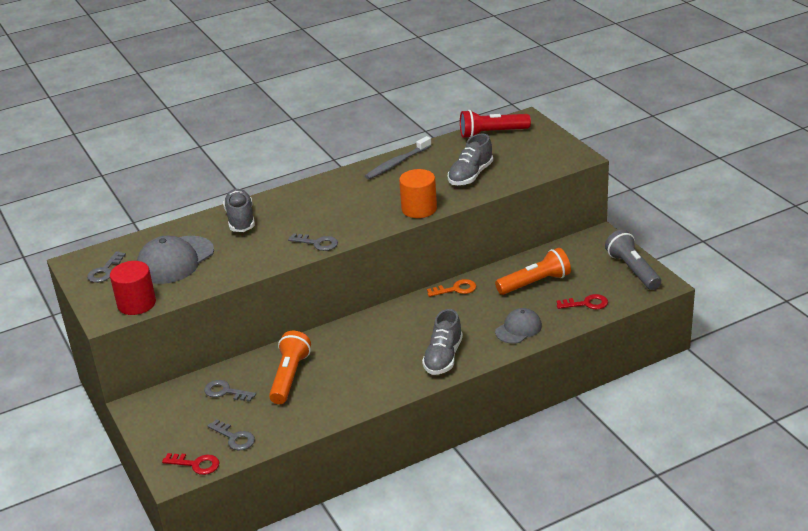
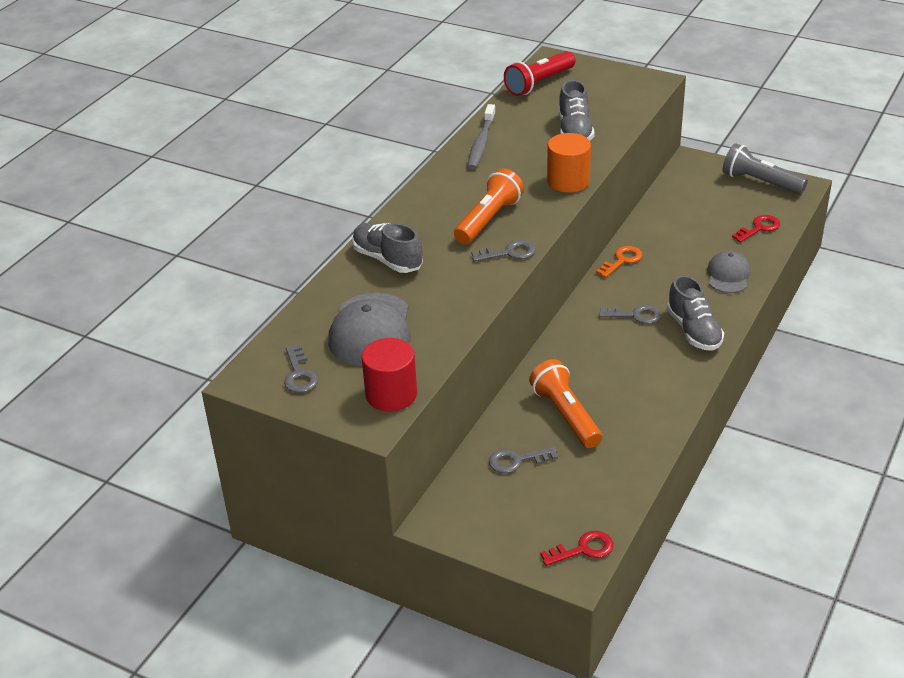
camera: 35 degrees left, 5 degrees up
(234, 438) = (588, 503): grey key -> grey key (635, 315)
(535, 283) = (689, 226): orange flashlight -> orange flashlight (488, 220)

